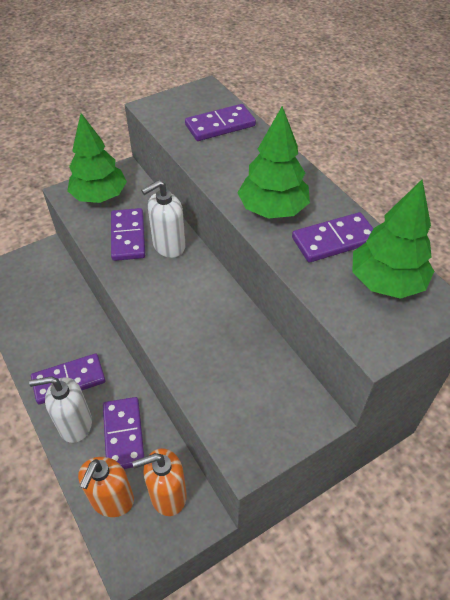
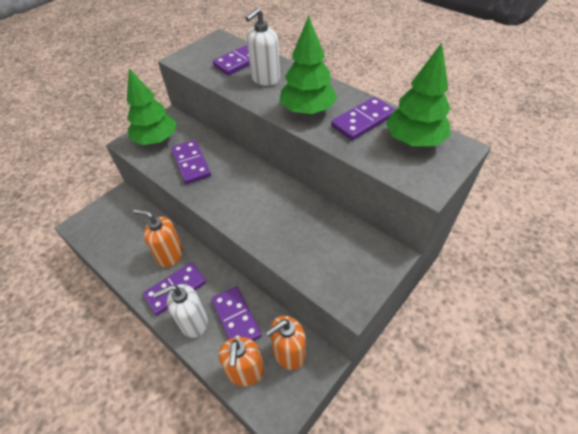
camera: 15 degrees left, 0 degrees up
(76, 338) = (170, 255): none -> orange soap dispenser
(168, 246) = (226, 163): white soap dispenser -> white soap dispenser (265, 79)

